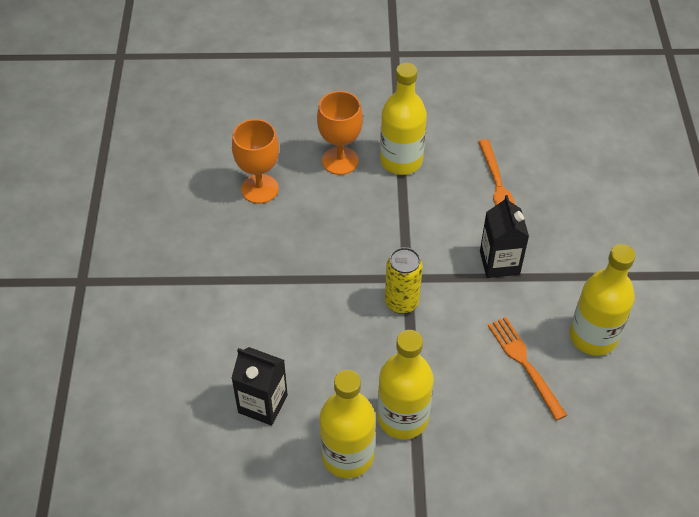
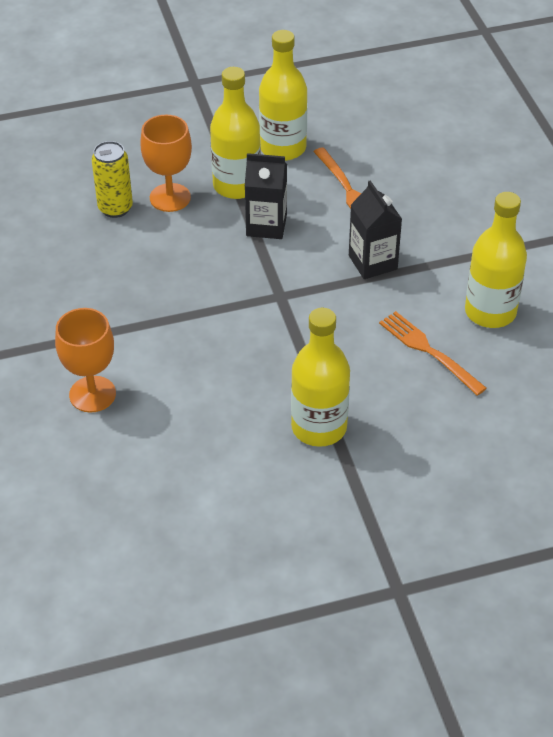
camera: 15 degrees left, 5 degrees down
(260, 189) = (90, 241): orange goblet -> orange goblet (92, 394)
(263, 404) = (165, 446): black carton -> black carton (266, 225)
(347, 455) = (272, 474): yellow bottle -> yellow bottle (283, 148)
(401, 302) = (282, 320): yellow can -> yellow can (115, 208)

